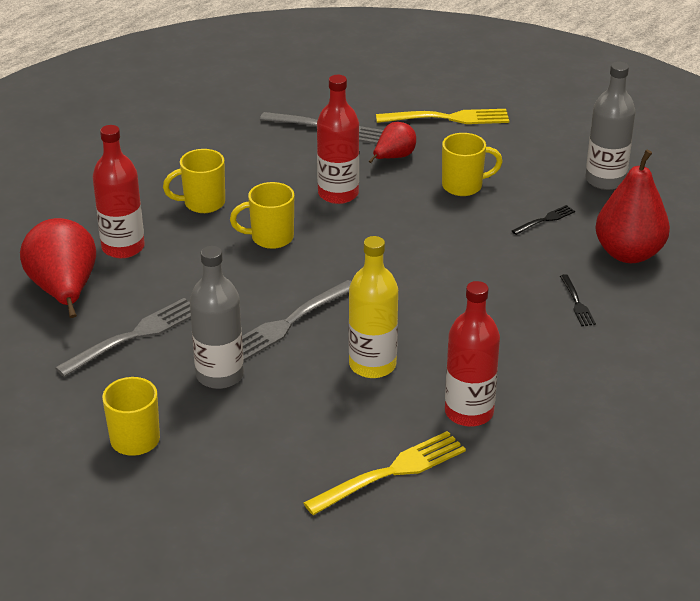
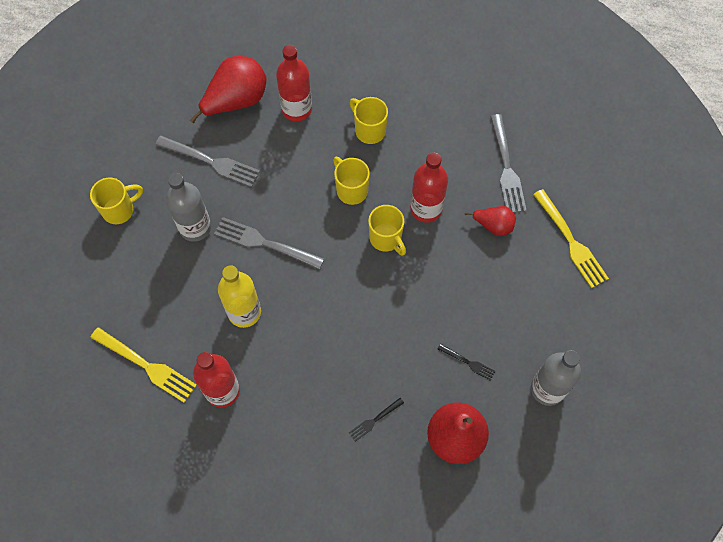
camera: 65 degrees right, 30 degrees up
(464, 186) = (482, 289): yellow mug -> yellow mug (386, 238)

